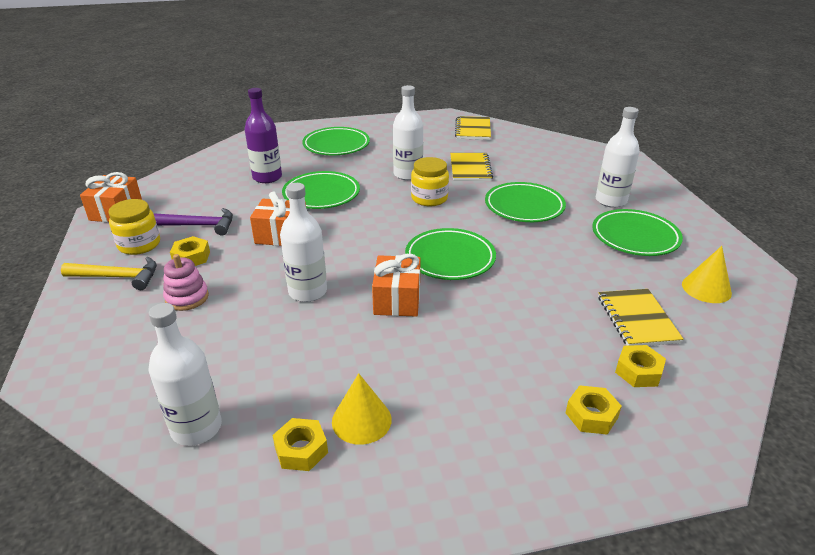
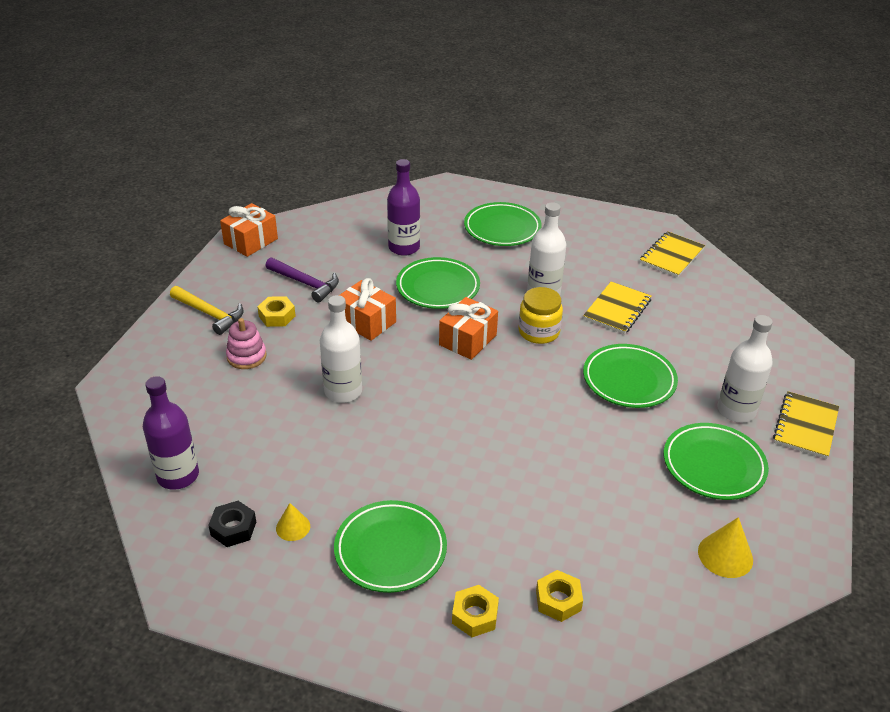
camera: 30 degrees right, 5 degrees up
(139, 244) = (246, 286): yellow jar -> none
(196, 428) = (178, 475): white bottle -> purple bottle
(301, 450) = (233, 528): yellow nut -> black nut
(361, 420) = (293, 527): yellow cone -> yellow cone, size x0.64
(397, 299) = (411, 432): orange gift -> orange gift (468, 340)
(450, 258) = (495, 410): green plate -> green plate (390, 550)
(637, 319) = (613, 552): yellow notebook -> yellow notebook (805, 426)

